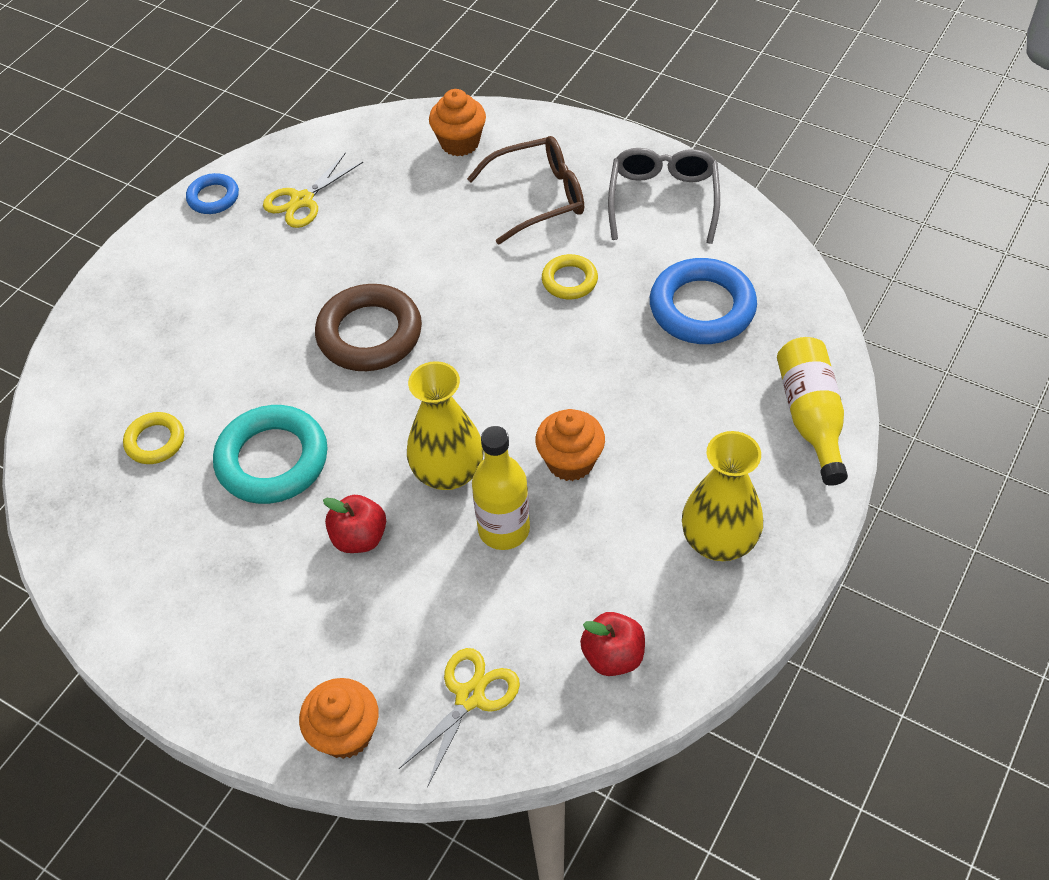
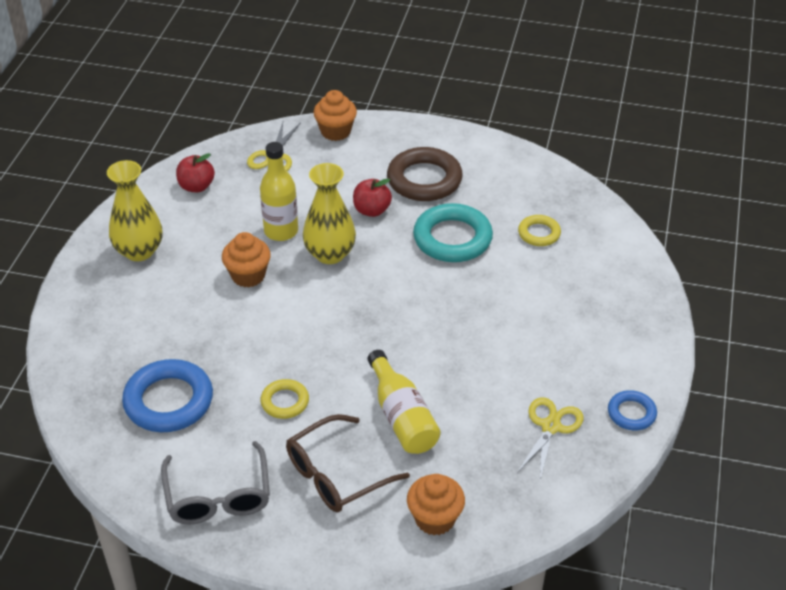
camera: 160 degrees right, 10 degrees down
(369, 334) = (429, 329): brown ring -> brown ring (424, 180)
(810, 417) = (77, 336): yellow bottle -> yellow bottle (402, 416)

